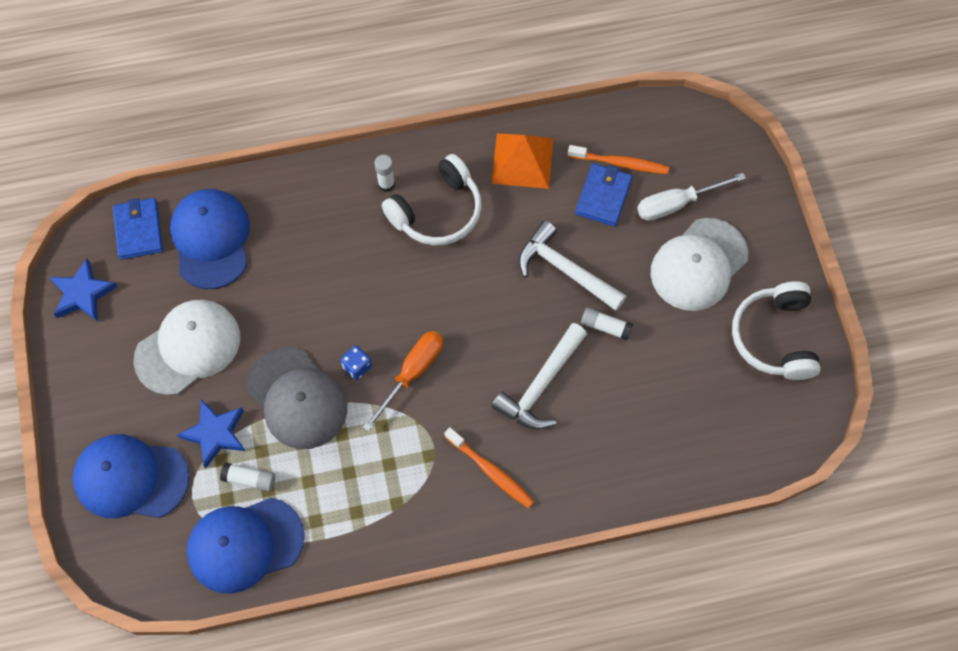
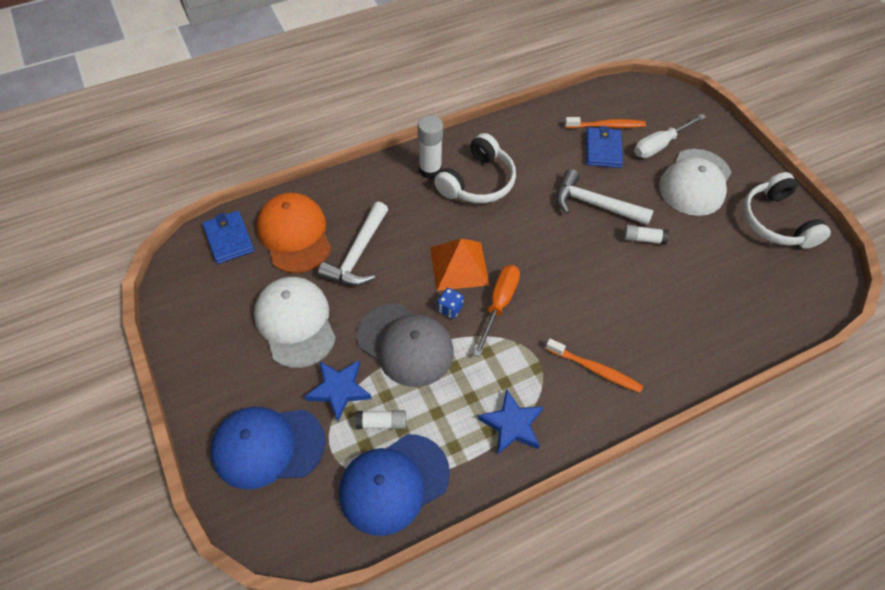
camera: 15 degrees left, 10 degrees down
(83, 294) = (188, 297): blue star -> blue star (512, 425)
(188, 348) = (295, 322): white cap -> white cap turned 60 degrees counterclockwise
(211, 239) = (294, 234): blue cap -> orange cap
(386, 184) = (430, 170): white glue stick -> white glue stick, size x1.64
(522, 160) = (531, 136): orange pyramid -> orange pyramid (459, 266)
(541, 385) = (610, 292): white hammer -> white hammer (358, 254)

